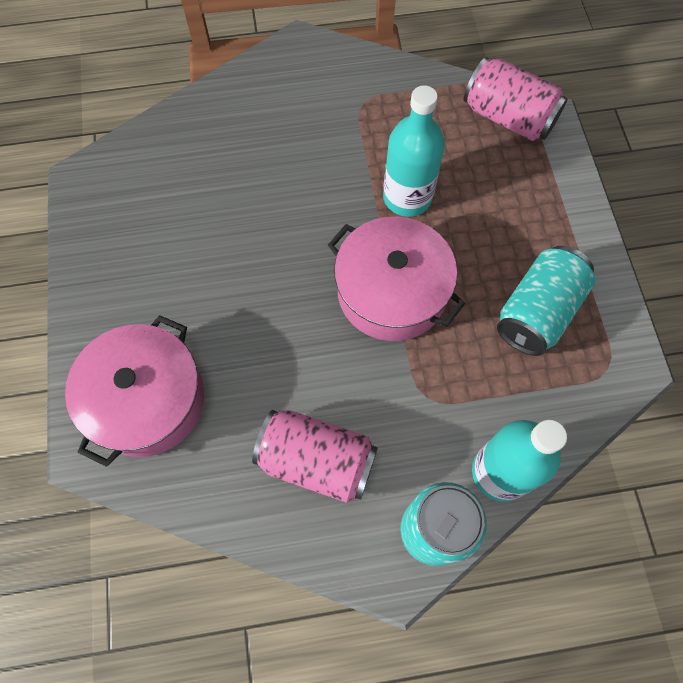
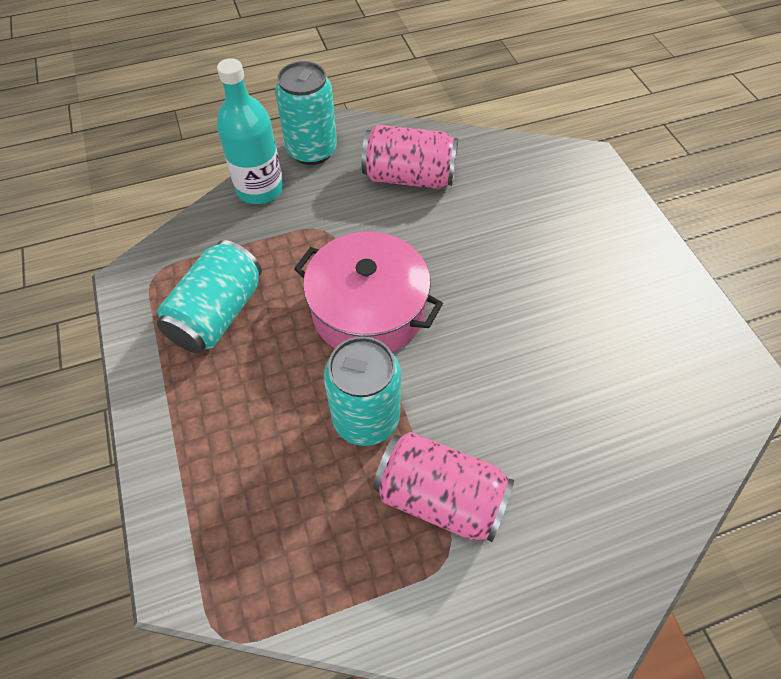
camera: 170 degrees right, 10 degrees down
(147, 400) = (562, 196): pink pot -> none
(407, 197) = (366, 418): turquoise bottle -> turquoise can
(508, 117) = (237, 566): pink can -> pink can (440, 497)

